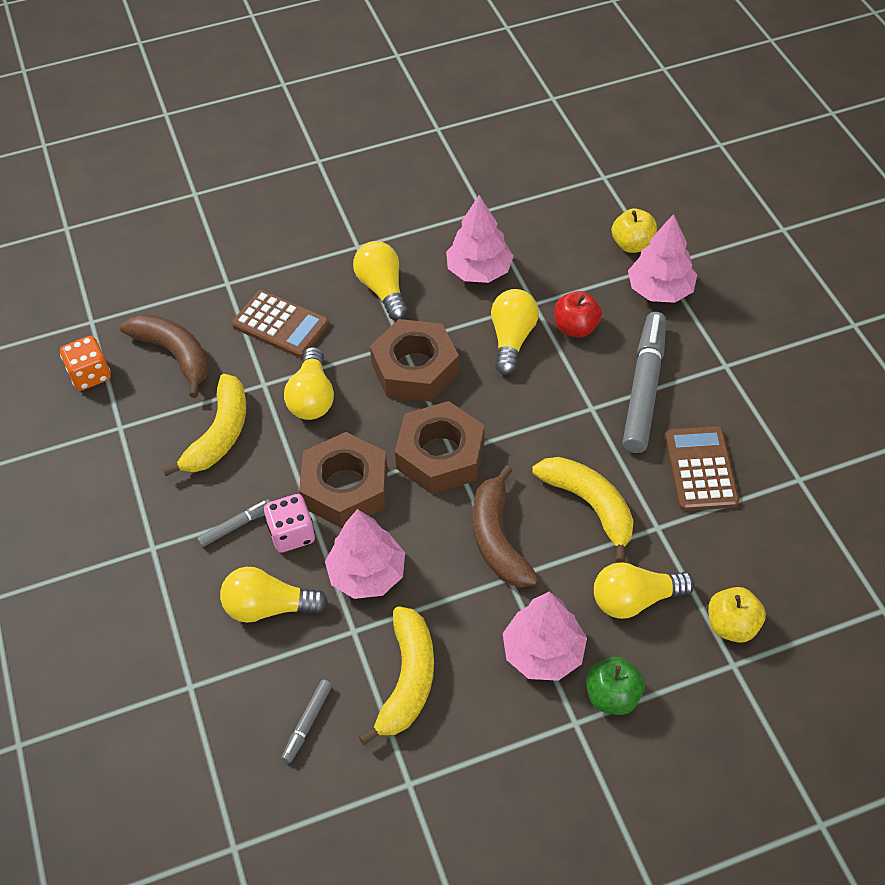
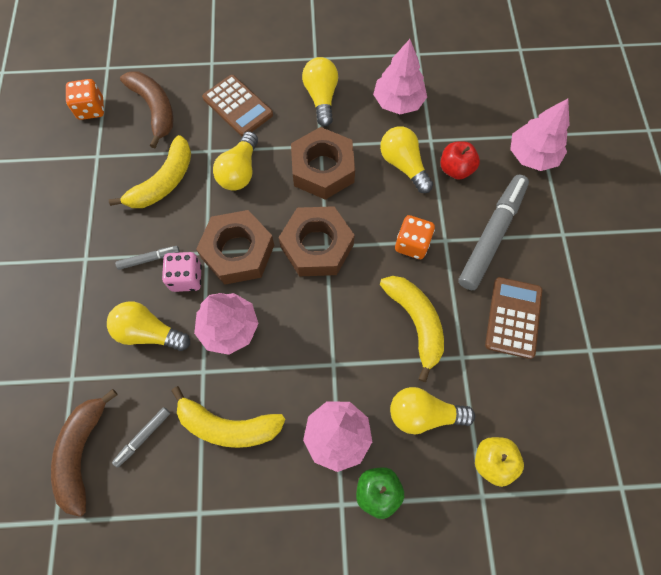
camera: 15 degrees right, 15 degrees up
(407, 680) = (228, 426): yellow banana -> yellow banana turned 75 degrees clockwise
(498, 539) = (336, 329): brown banana -> brown banana (82, 452)
(512, 339) = (403, 165): yellow light bulb -> yellow light bulb turned 60 degrees counterclockwise
(554, 423) = (412, 244): none -> orange dice
(632, 245) = (523, 111): yellow apple -> none

